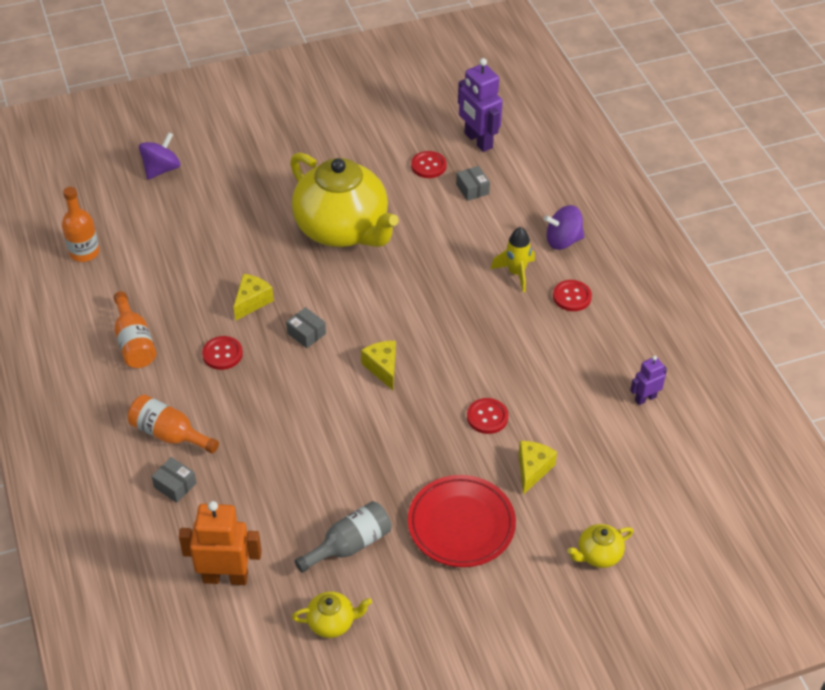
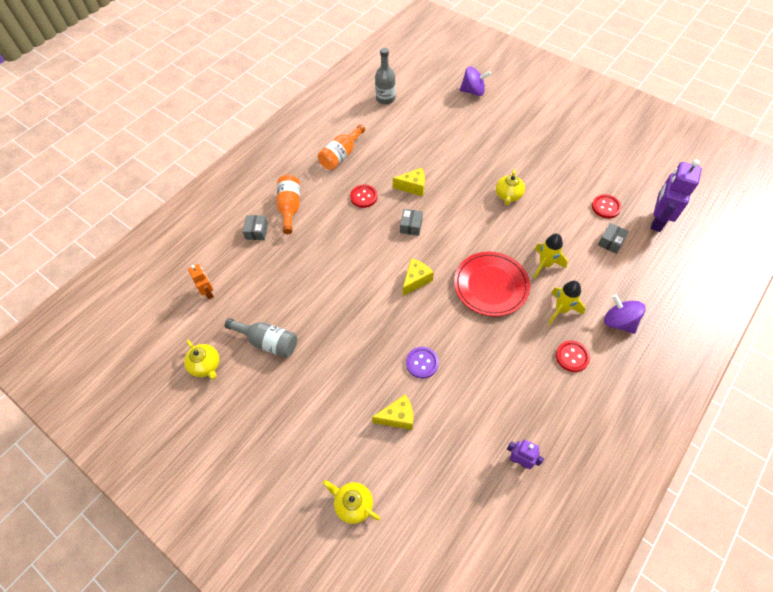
camera: 60 degrees right, 10 degrees up
(84, 252) = (385, 98): orange bottle -> grey bottle
(225, 577) = (208, 292): orange robot -> orange robot, size x0.55
(343, 229) = (508, 195): yellow teapot -> yellow teapot, size x0.40
(455, 253) = (545, 264): none -> yellow rocket
(461, 524) = (323, 397): red plate -> red plate (491, 286)
(487, 417) = (422, 363): red button -> purple button

